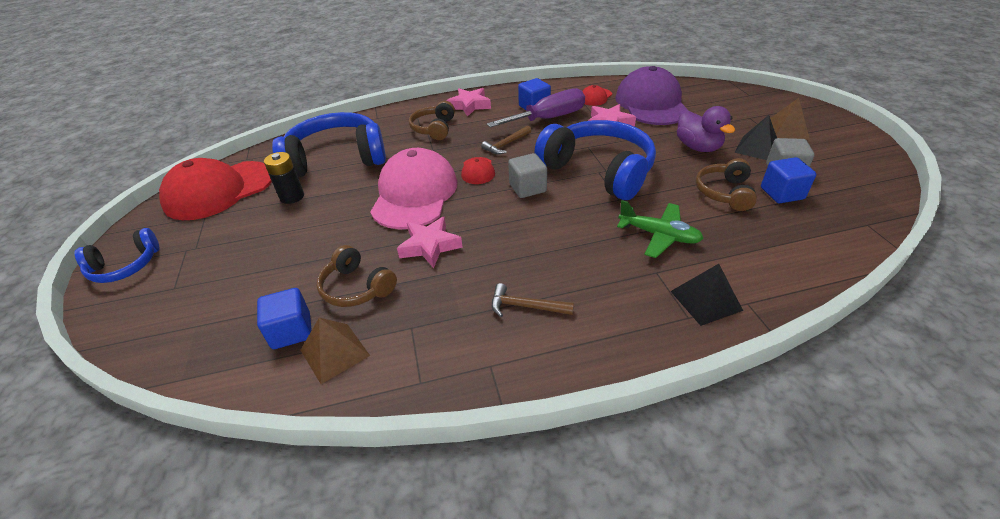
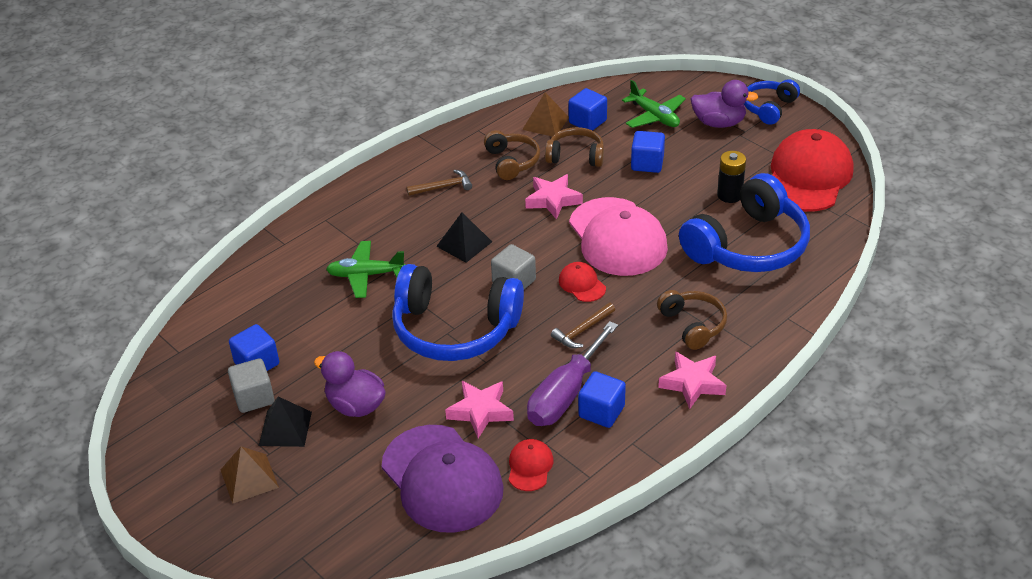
camera: 150 degrees right, 0 degrees up
(188, 268) = (719, 123): none -> purple duck
(224, 305) = (654, 116): none -> green plane
(308, 250) = (647, 163): none -> blue cube
(506, 144) = (582, 331): brown hammer -> brown hammer turned 150 degrees counterclockwise
(705, 300) = (315, 234): black pyramid -> black pyramid (464, 244)
(724, 193) = (315, 344): brown headphones -> brown headphones (511, 162)

